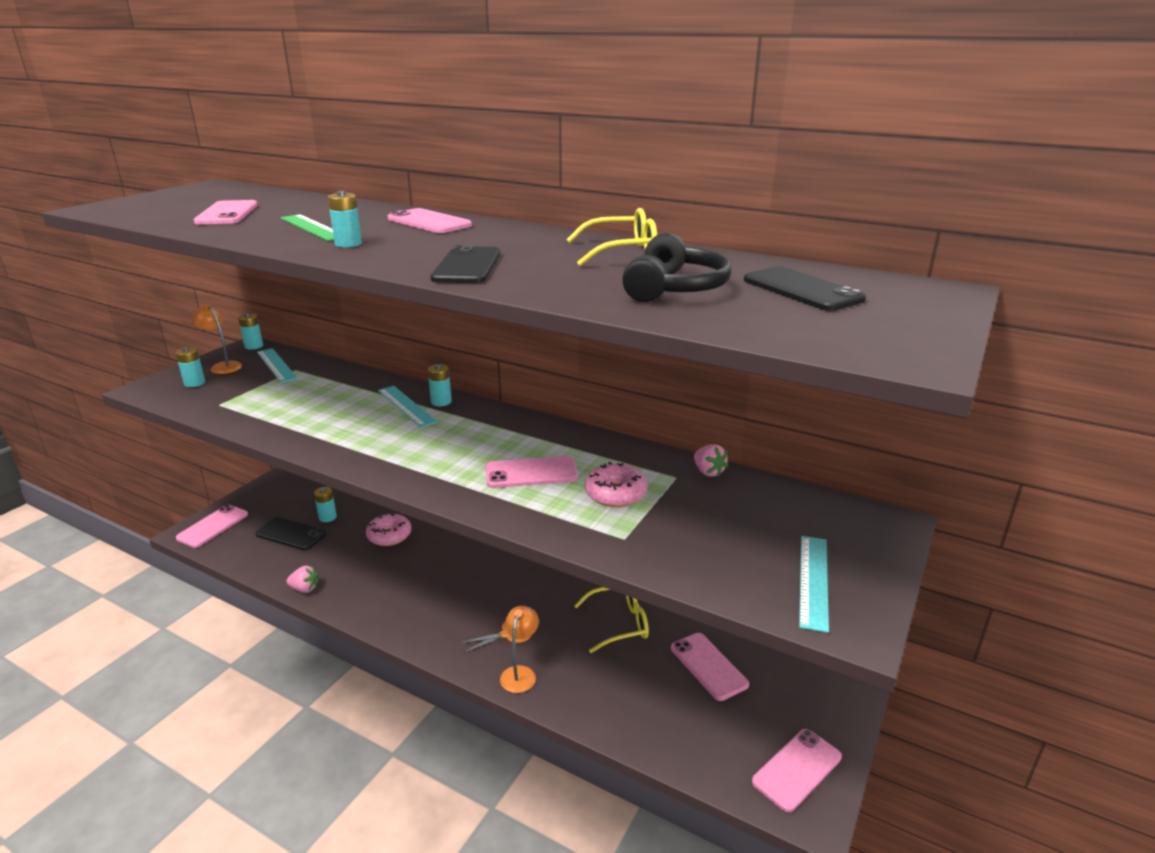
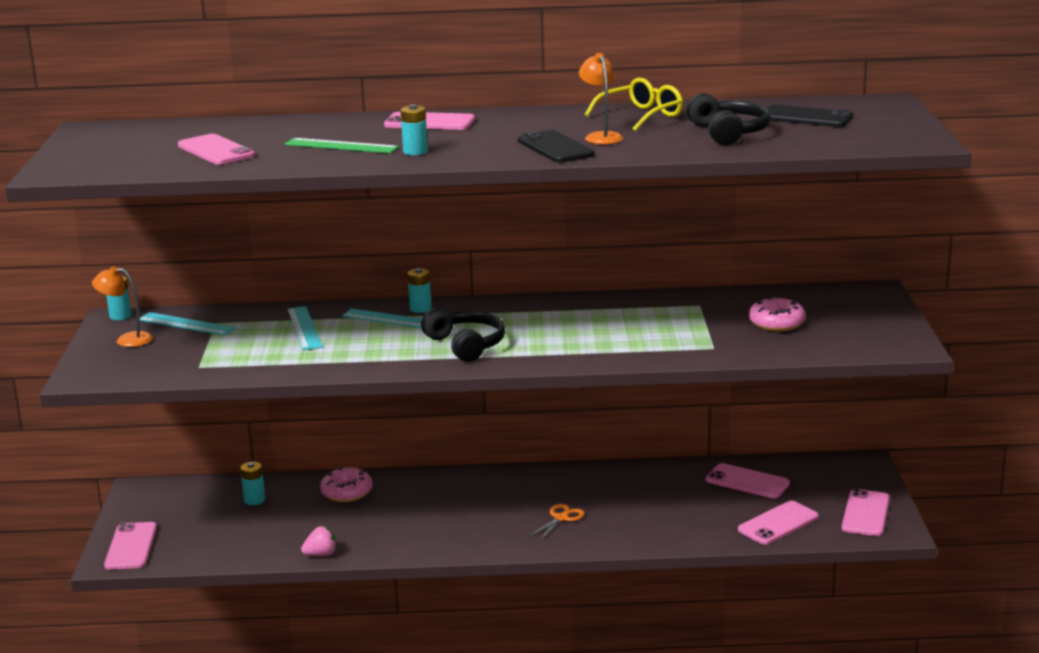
camera: 30 degrees left, 5 degrees down
(194, 383) = (129, 359): turquoise battery -> none
(291, 534) = (235, 524): black phone -> none
(417, 451) = (465, 345): none -> black headphones
(520, 673) = (604, 536): orange lamp -> orange lamp (601, 136)
(531, 473) = (586, 332): pink phone -> pink phone (778, 523)
(615, 494) = (670, 326): pink donut -> pink donut (776, 323)
(619, 623) = (647, 480): yellow glasses -> none
(708, 472) = (718, 296): pink strawberry -> none
(813, 581) = (862, 333): turquoise ruler -> turquoise ruler (304, 328)

